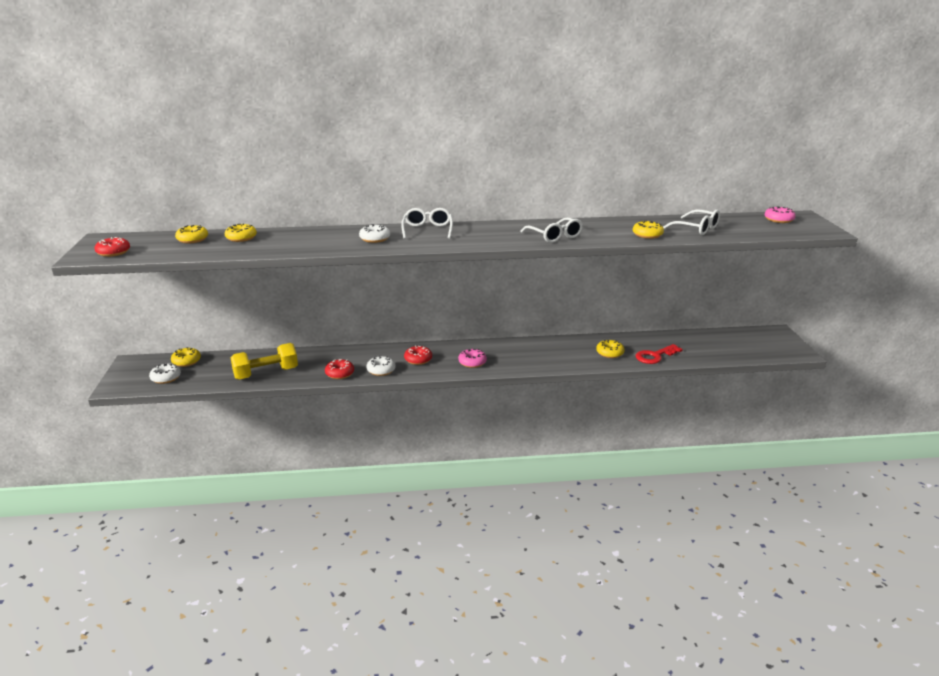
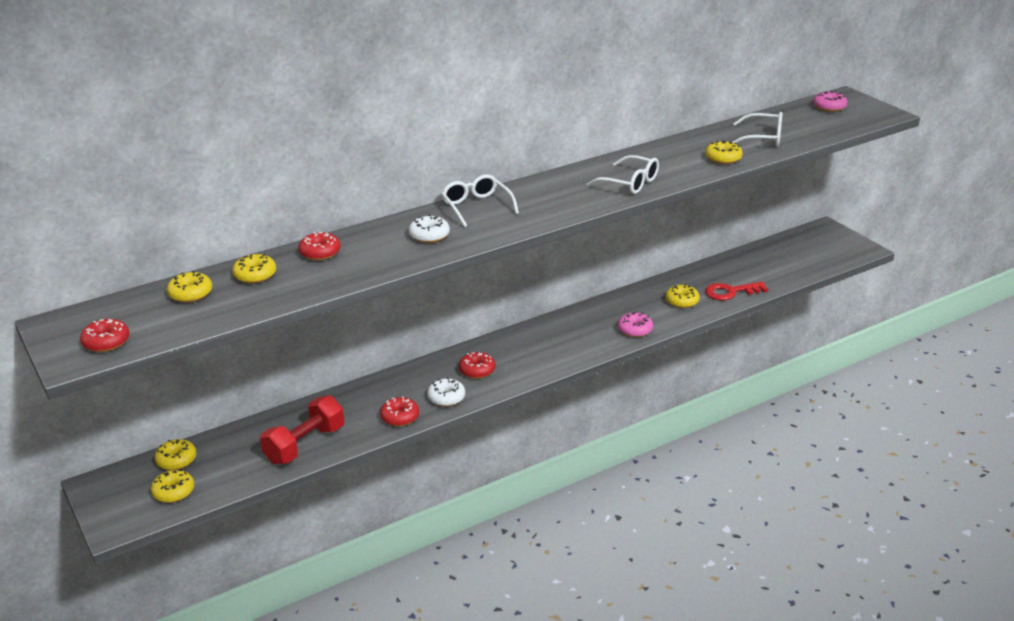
camera: 25 degrees left, 5 degrees up
(166, 378) = (173, 492): white donut -> yellow donut
(266, 373) = (305, 445): yellow dumbbell -> red dumbbell
(295, 234) = (320, 253): none -> red donut
(472, 362) = (543, 356): pink donut -> pink donut (635, 330)
(655, 356) = (730, 292): red key -> red key turned 45 degrees clockwise

